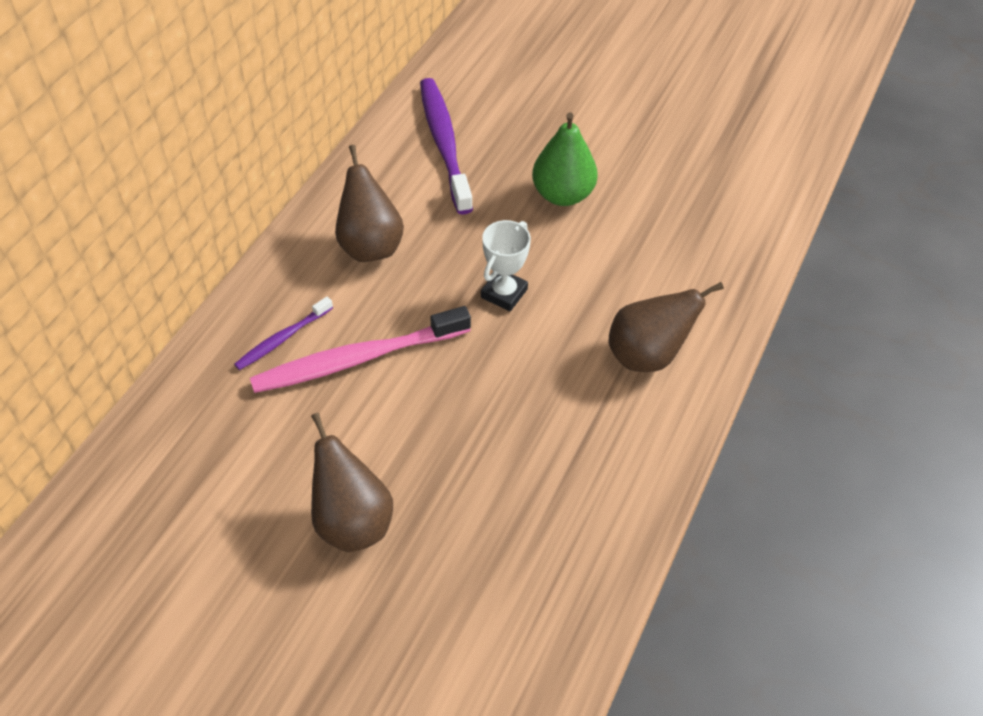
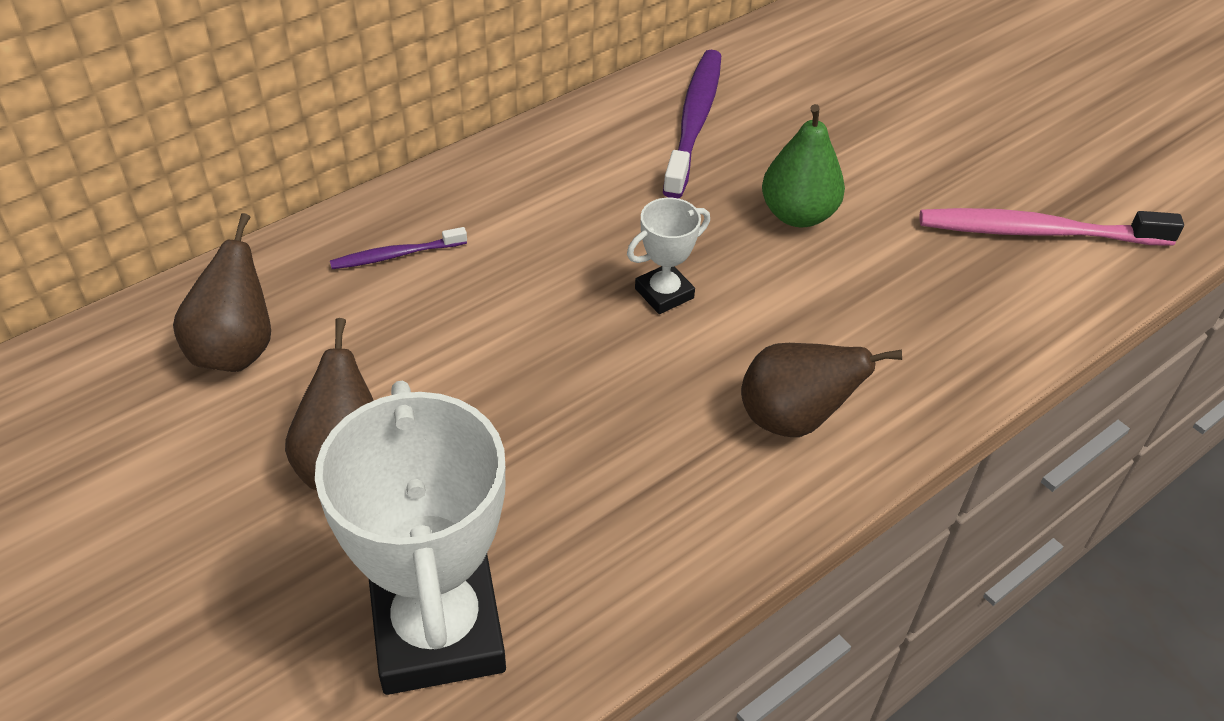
camera: 25 degrees right, 5 degrees down
(358, 359) = (460, 303): pink toothbrush -> pink toothbrush (1039, 232)
(370, 246) = (547, 196): brown pear -> brown pear (236, 350)
(499, 615) = (438, 631): none -> white trophy

